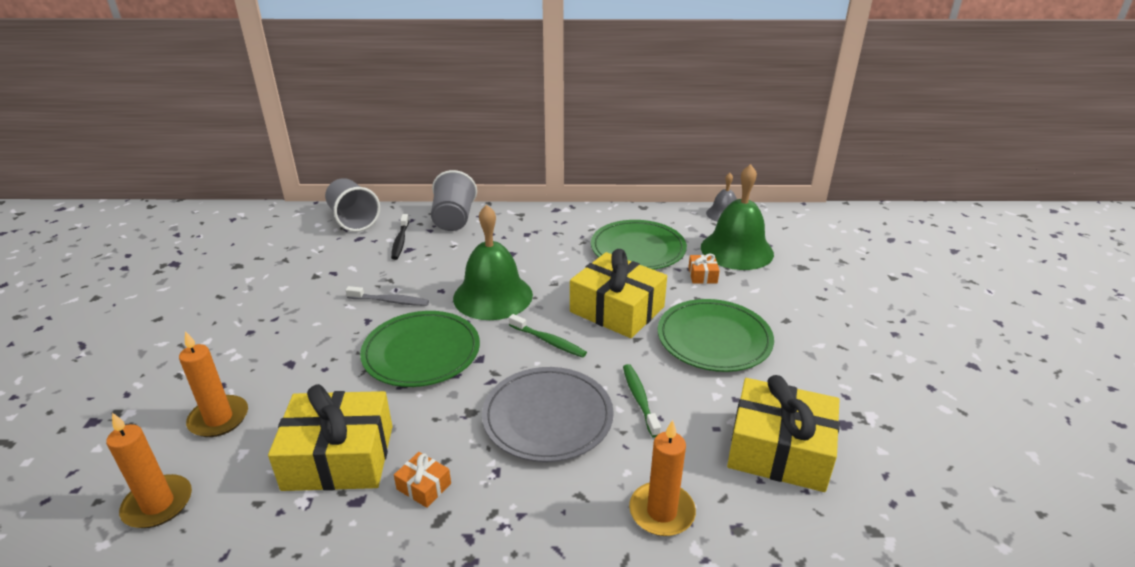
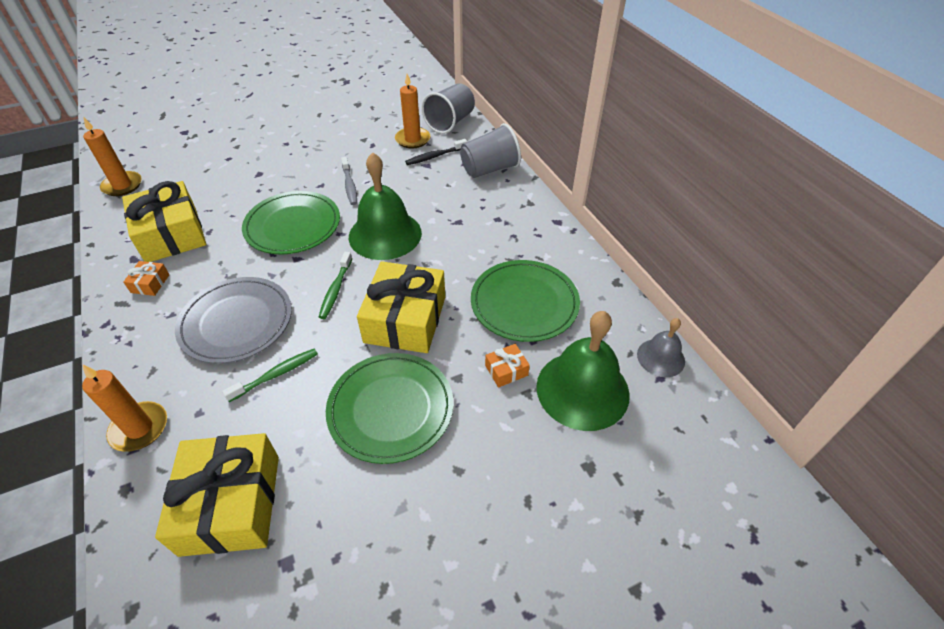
camera: 65 degrees right, 15 degrees up
(219, 419) = (196, 172): orange candle -> orange candle (412, 139)

